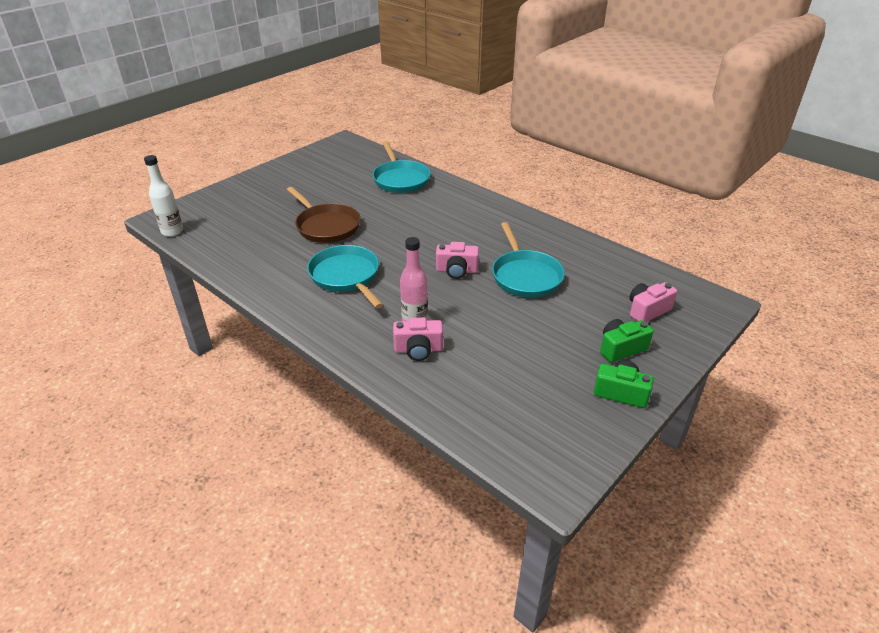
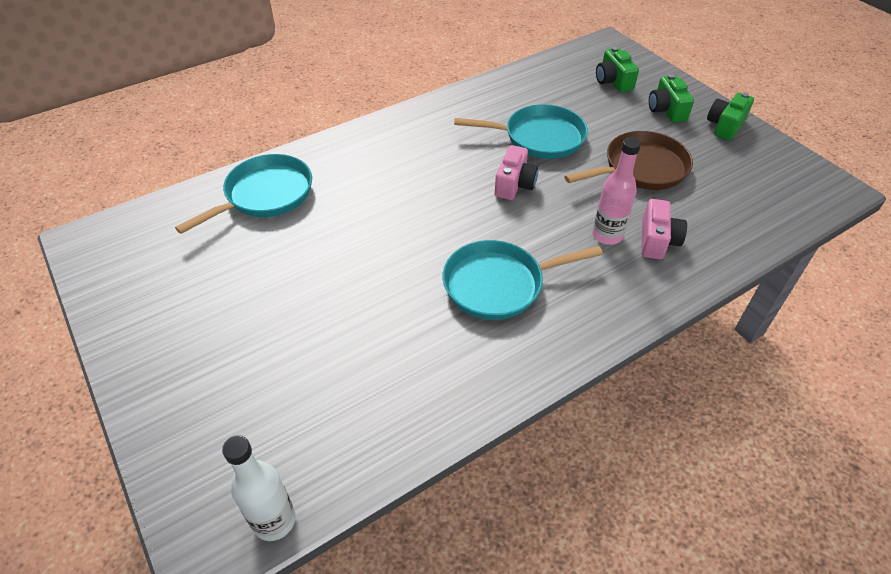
camera: 75 degrees left, 10 degrees up
(326, 226) = (359, 292): brown pan -> brown pan (641, 168)
(400, 179) = (265, 195): turquoise pan -> turquoise pan turned 45 degrees counterclockwise
(647, 310) = (613, 81): pink camera -> green camera

